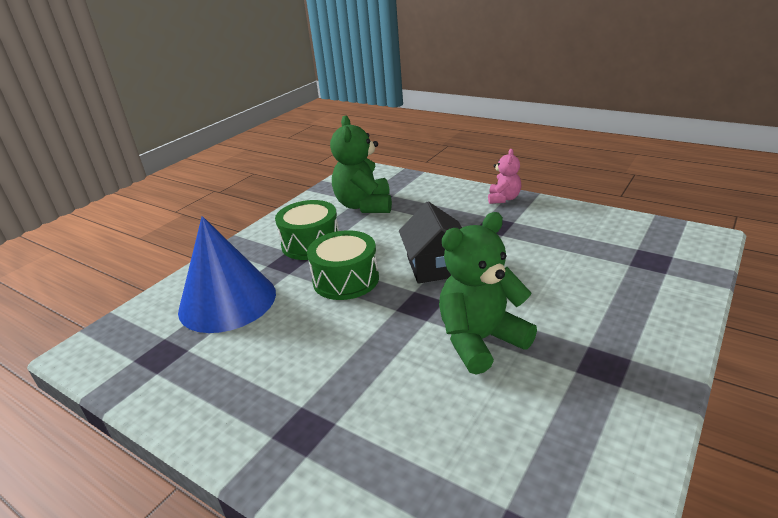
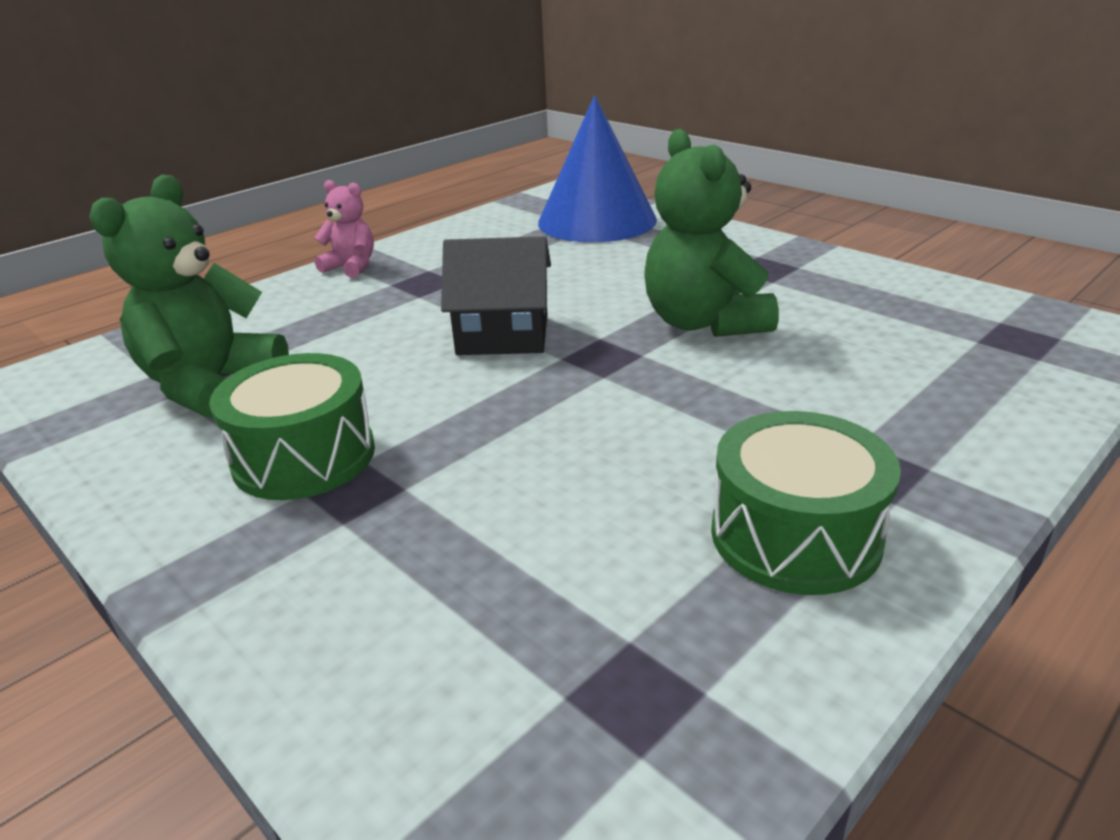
camera: 80 degrees left, 0 degrees up
(227, 301) = (460, 582): blue cone -> blue cone (597, 221)
(346, 280) = (483, 418): green drum -> green drum (795, 535)
(364, 205) = (211, 385): green teddy bear -> green teddy bear turned 105 degrees clockwise

